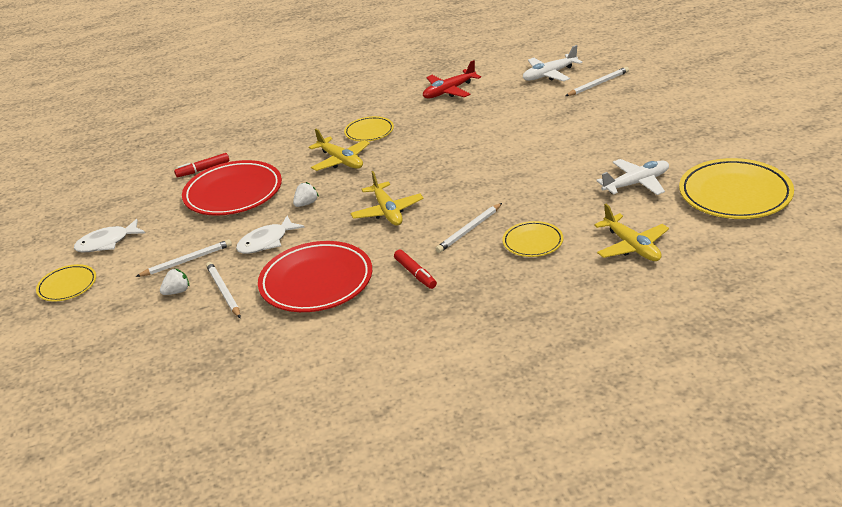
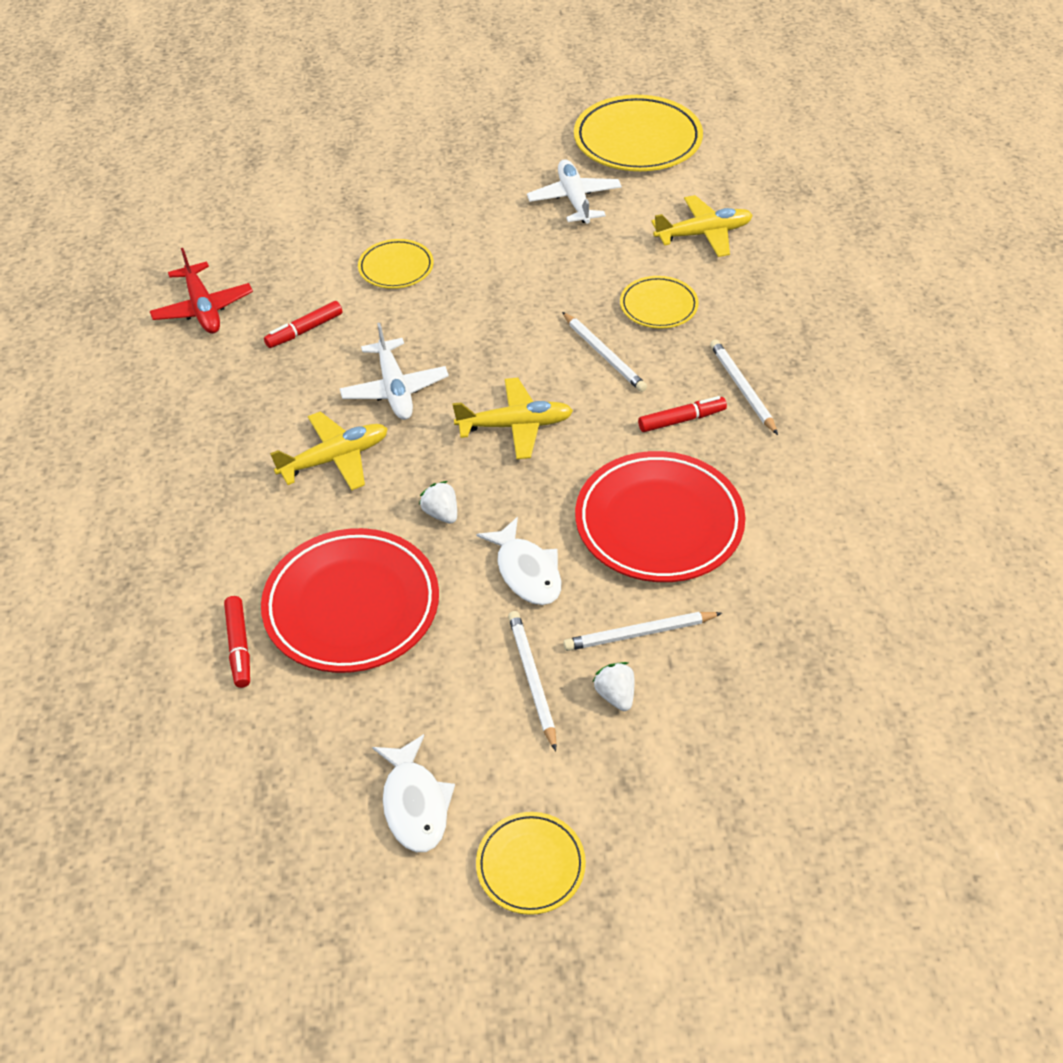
camera: 80 degrees left, 15 degrees up
(369, 132) = (265, 414): yellow plate -> yellow plate (396, 268)
(444, 124) = (305, 330): none -> red marker
(549, 75) = (239, 205): white plane -> white plane (395, 389)
(598, 84) = (304, 171): white pencil -> white pencil (742, 388)

